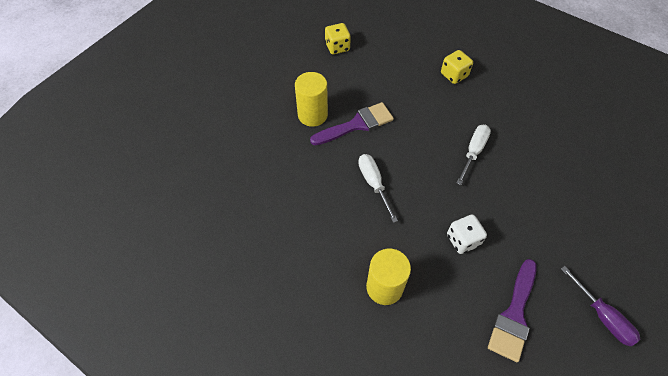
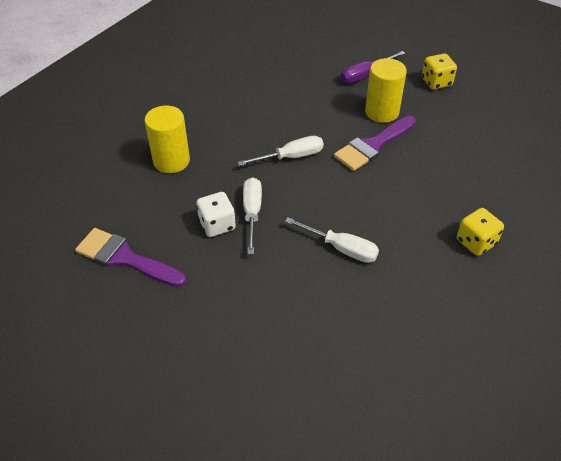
camera: 90 degrees right, 10 degrees down
(337, 47) = (496, 131): yellow dice -> yellow dice (436, 82)
(357, 124) = (372, 146): purple brush -> purple brush turned 75 degrees clockwise
(445, 213) = (252, 213): none -> white screwdriver
(602, 316) = (106, 342): purple screwdriver -> purple screwdriver (365, 75)

